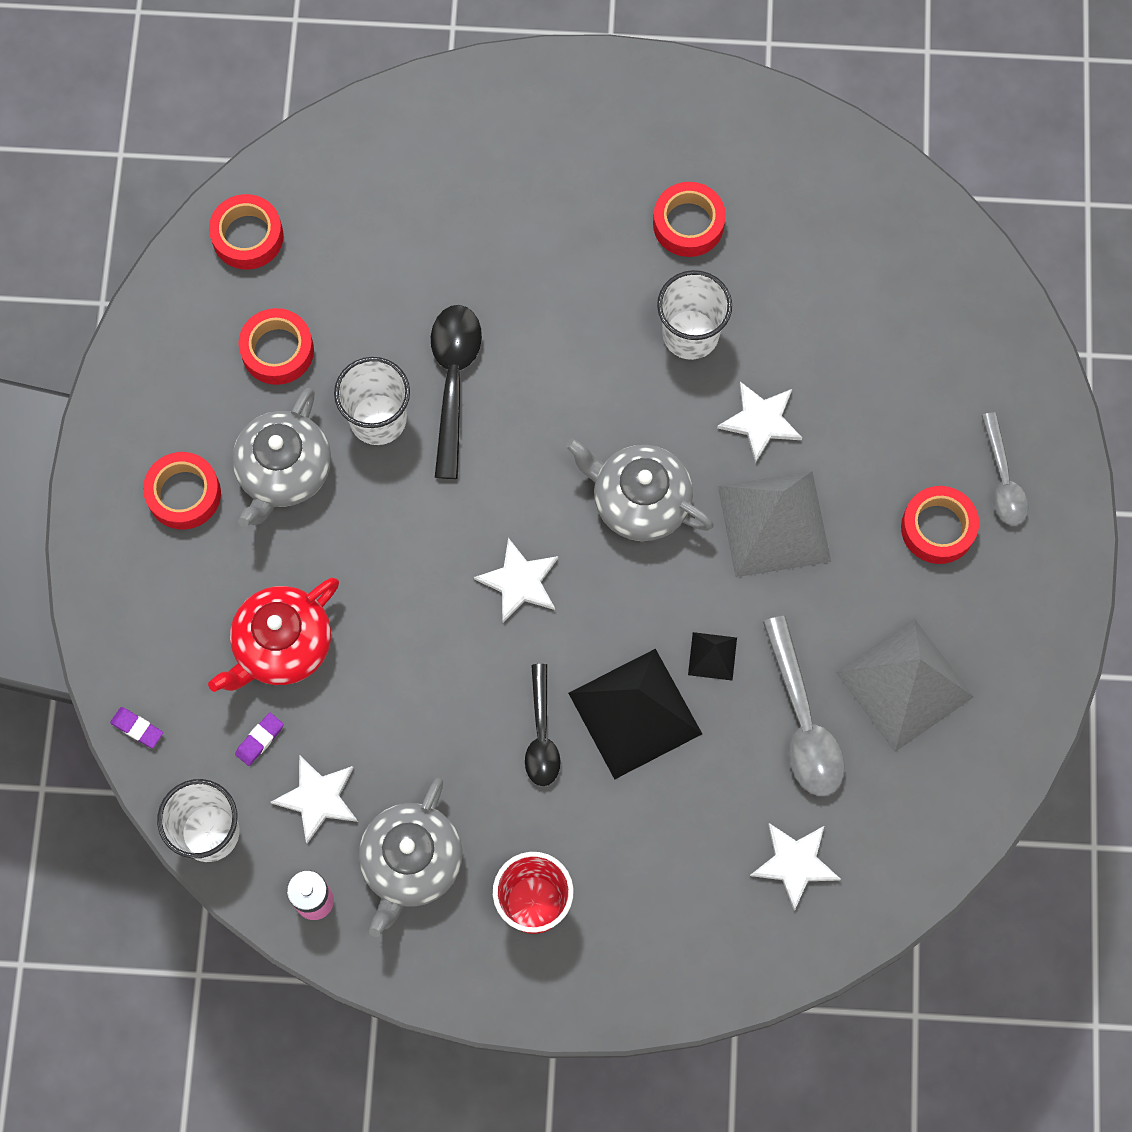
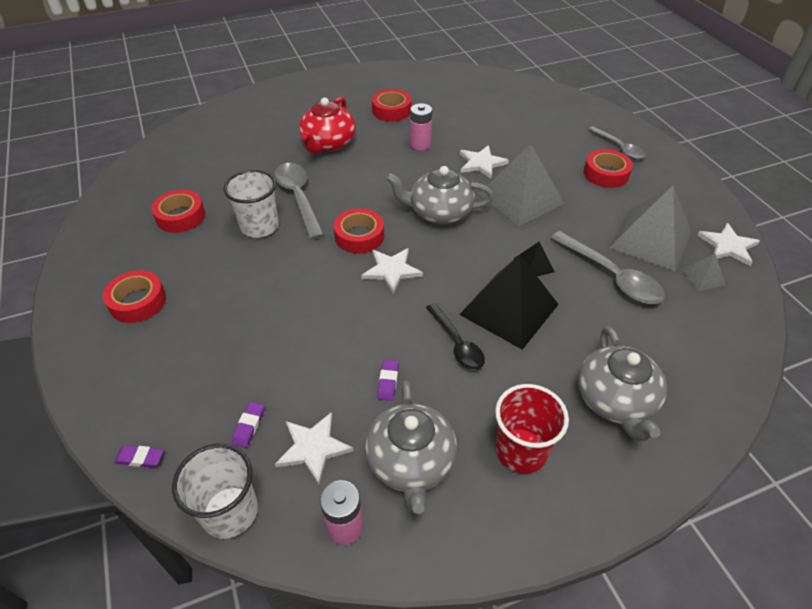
camera: 25 degrees left, 25 degrees down
(247, 236) = (143, 177): red tape -> red tape (359, 236)
(282, 645) = (242, 360): red teapot -> red teapot (328, 144)
(284, 471) = (206, 268): grey teapot -> grey teapot (615, 401)
(434, 751) = (388, 382): none -> purple eraser
(453, 382) = (298, 198): black spoon -> grey spoon
(690, 334) = (420, 144): white cup -> pink battery
(795, 863) = (672, 350): white star -> white star (728, 246)
(924, 778) = (702, 277): none -> grey pyramid

